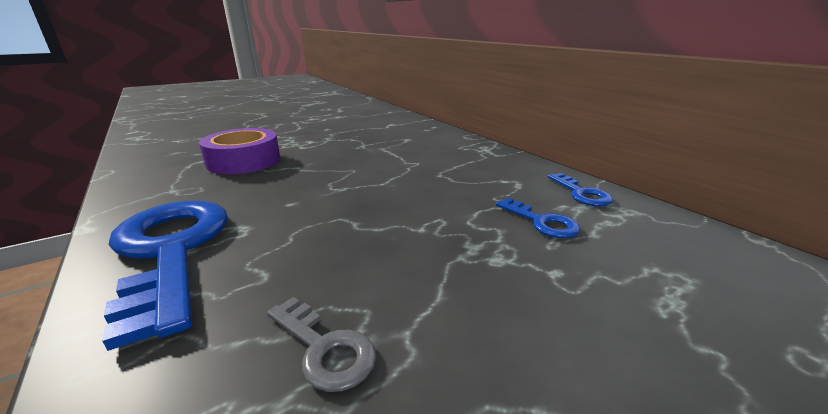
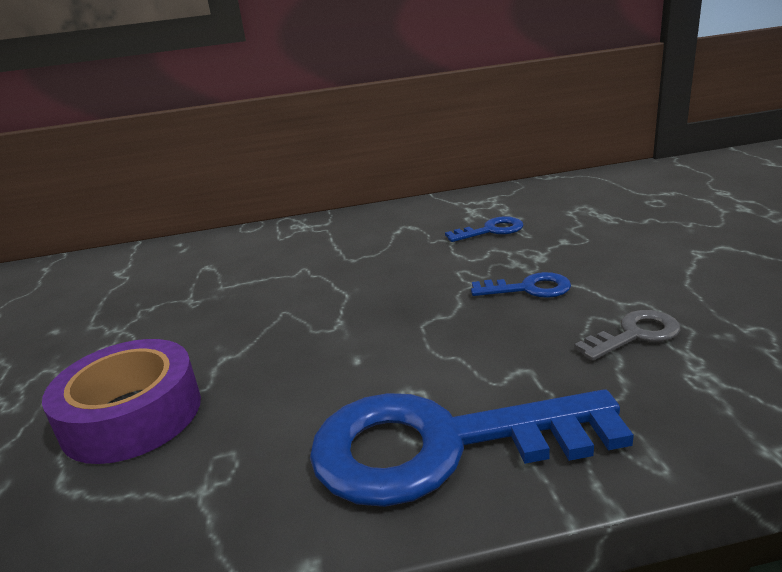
camera: 65 degrees left, 0 degrees up
(581, 193) = (451, 206): blue key -> blue key (529, 289)

